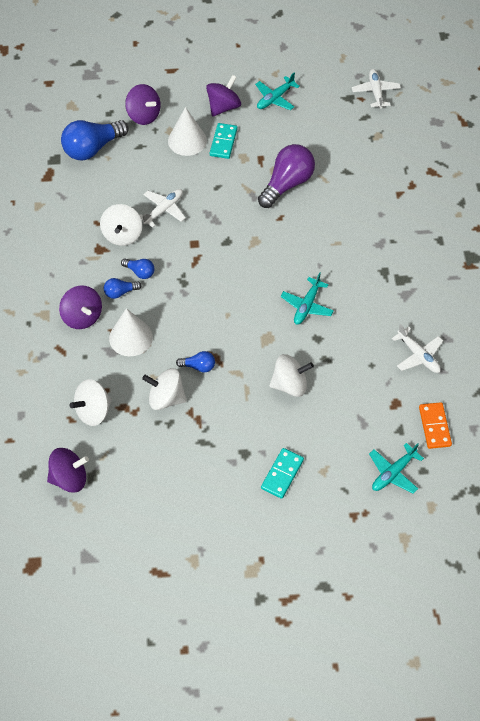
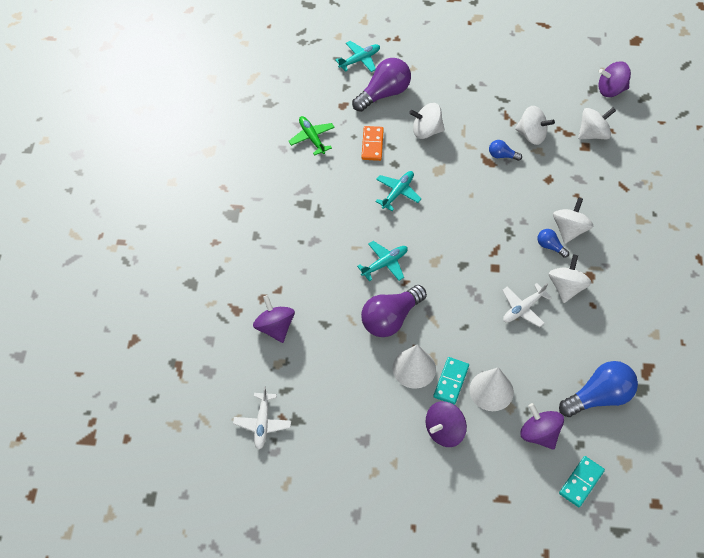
camera: 170 degrees left, 0 degrees up
(82, 317) = (604, 212): purple spinning top -> purple spinning top (275, 327)
(120, 292) = (569, 229): blue light bulb -> white spinning top
(131, 337) = (560, 188): white cone -> white cone (414, 368)
(275, 98) = (382, 433): turquoise plane -> turquoise plane (385, 264)
(282, 474) = (445, 70): turquoise domino -> turquoise domino (581, 482)
(350, 427) = (384, 93): none -> purple light bulb
(418, 355) = (312, 138): white plane -> green plane
(434, 426) = (317, 85): orange domino -> orange domino (372, 144)

